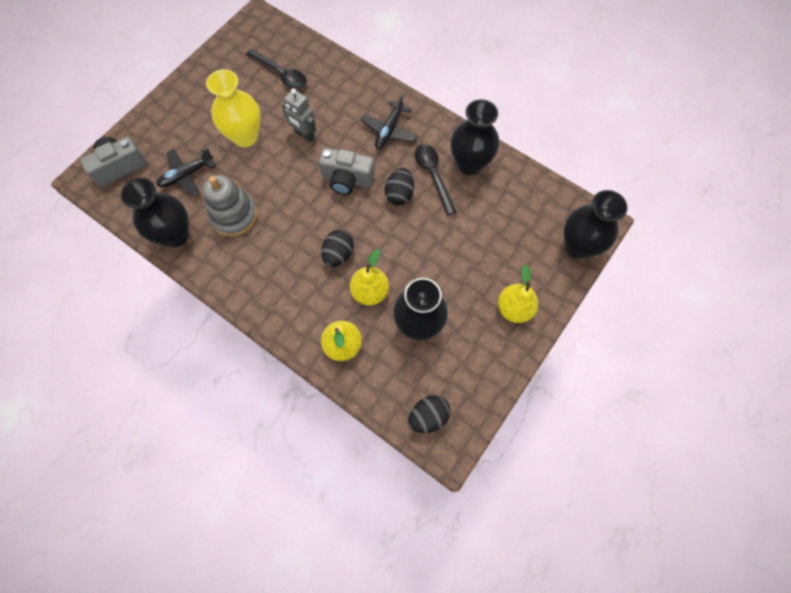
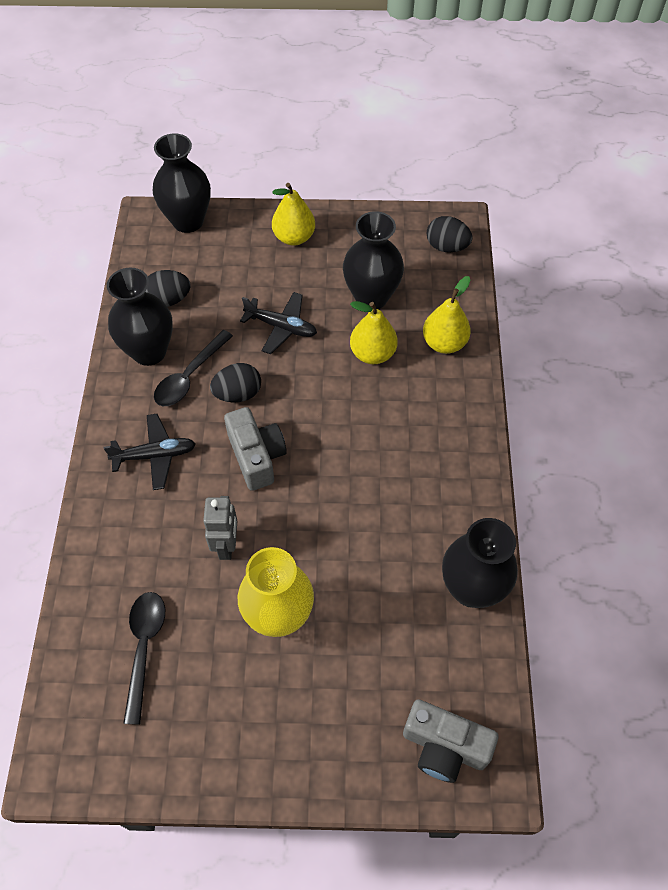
camera: 125 degrees left, 10 degrees down
(186, 175) = (387, 644): black plane -> black plane (281, 327)
(234, 215) = (395, 542): grey stacking toy -> none
(338, 254) = (355, 405): black egg -> black egg (168, 300)

